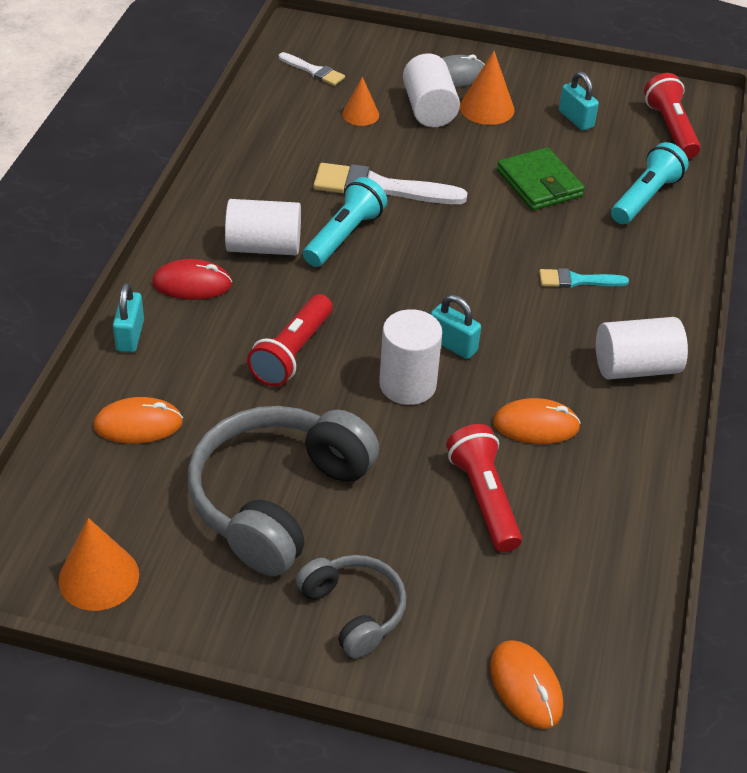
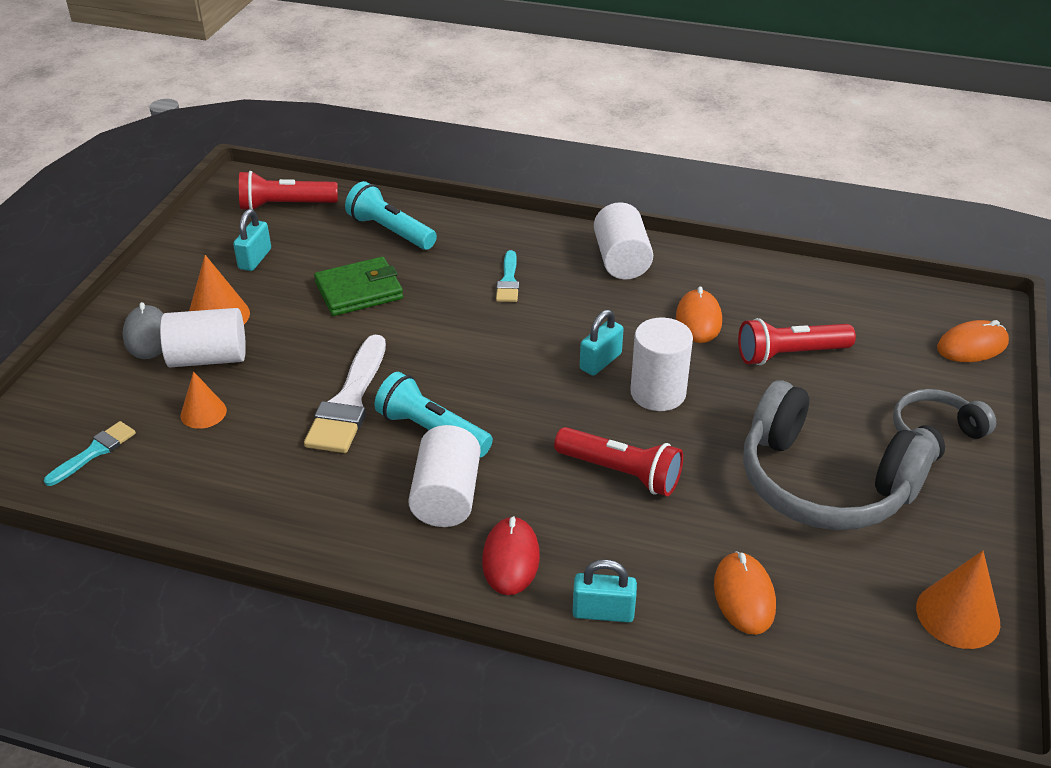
camera: 85 degrees left, 5 degrees down
(313, 71) = (94, 452): white brush -> turquoise brush
(576, 119) = (255, 259): turquoise padlock -> turquoise padlock turned 45 degrees counterclockwise

